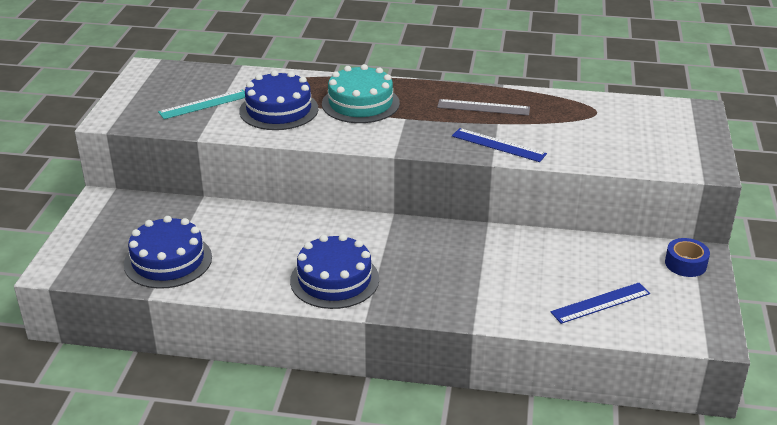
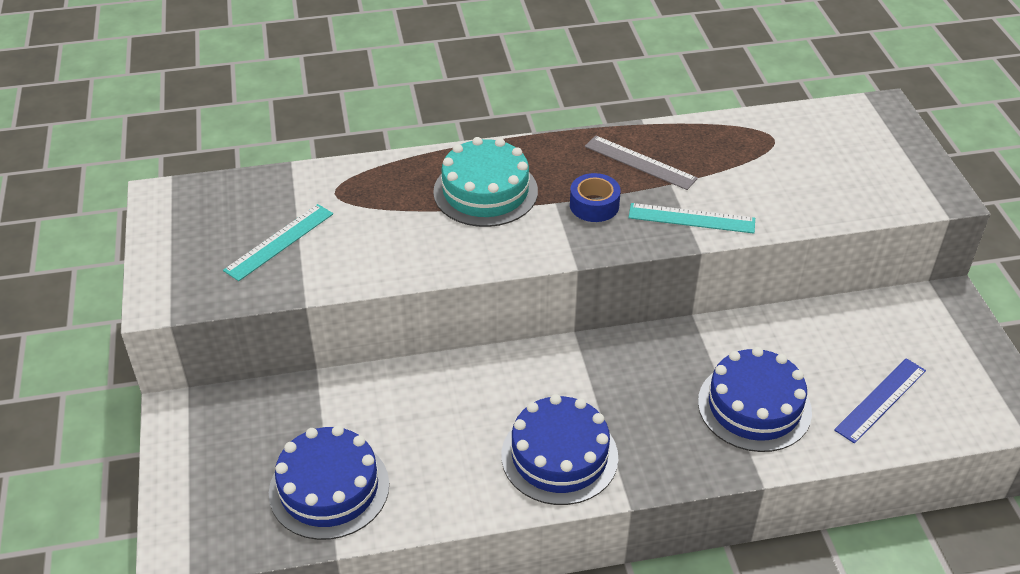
camera: 20 degrees left, 10 degrees up
(279, 110) = (386, 227): blue cake -> blue cake (754, 406)
(483, 107) = (640, 162): grey ruler -> grey ruler turned 45 degrees clockwise
(498, 145) = (691, 218): blue ruler -> turquoise ruler
(685, 264) = (939, 316): blue tape -> blue tape (594, 205)

